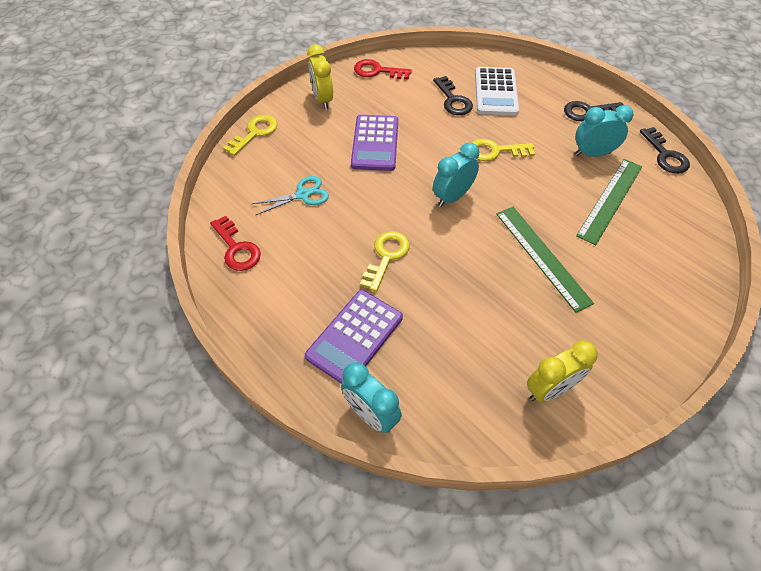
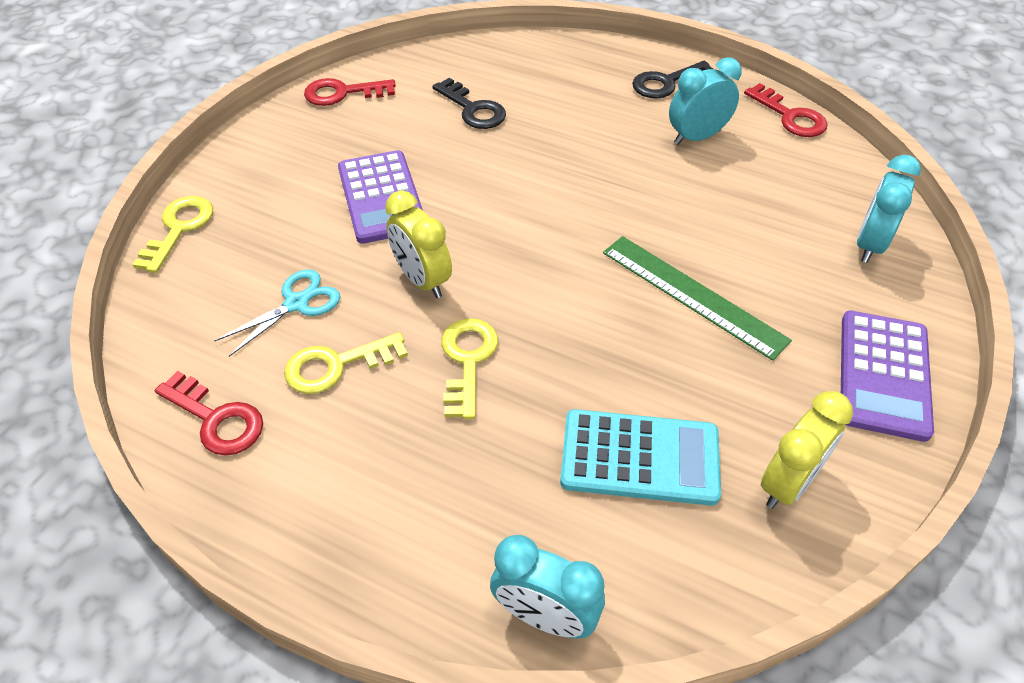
camera: 20 degrees left, 5 degrees down
(322, 100) = (272, 153): yellow clock -> yellow clock (422, 280)
(355, 337) = (469, 500): purple calculator -> purple calculator (883, 375)
(452, 197) = (530, 246): turquoise clock -> turquoise clock (869, 244)
(464, 345) = (640, 458): none -> turquoise calculator
(495, 151) = (564, 165): yellow key -> yellow key (337, 365)
(496, 92) = (529, 85): white calculator -> none
(610, 200) = (748, 193): green ruler -> none
(665, 155) = (790, 116): black key -> red key

